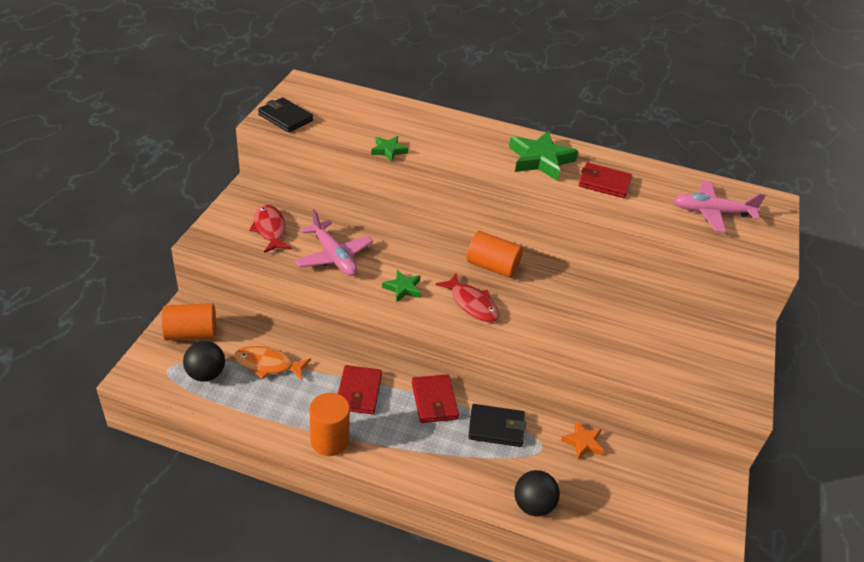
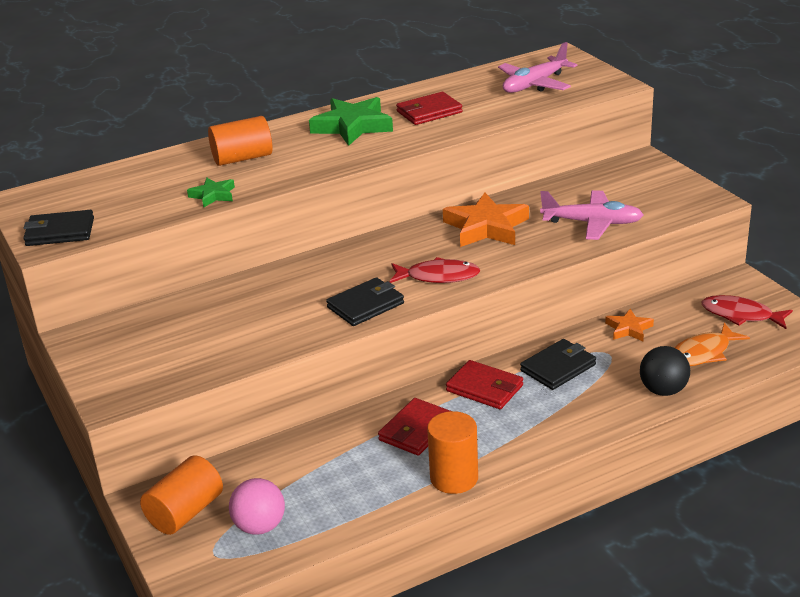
camera: 40 degrees left, 10 degrees down
(206, 374) = (260, 526): black ball -> pink ball
(267, 364) = (303, 475): orange fish -> orange fish (703, 353)
(270, 229) = (163, 350): red fish -> red fish (741, 315)
(334, 256) = (263, 327): pink plane -> pink plane (592, 223)
(358, 392) = (416, 430): red wallet -> red wallet turned 75 degrees clockwise
(403, 288) = (365, 305): green star -> black wallet
(492, 266) = (407, 243): orange cylinder -> orange cylinder (242, 158)
(556, 293) = (486, 227): none -> orange star

